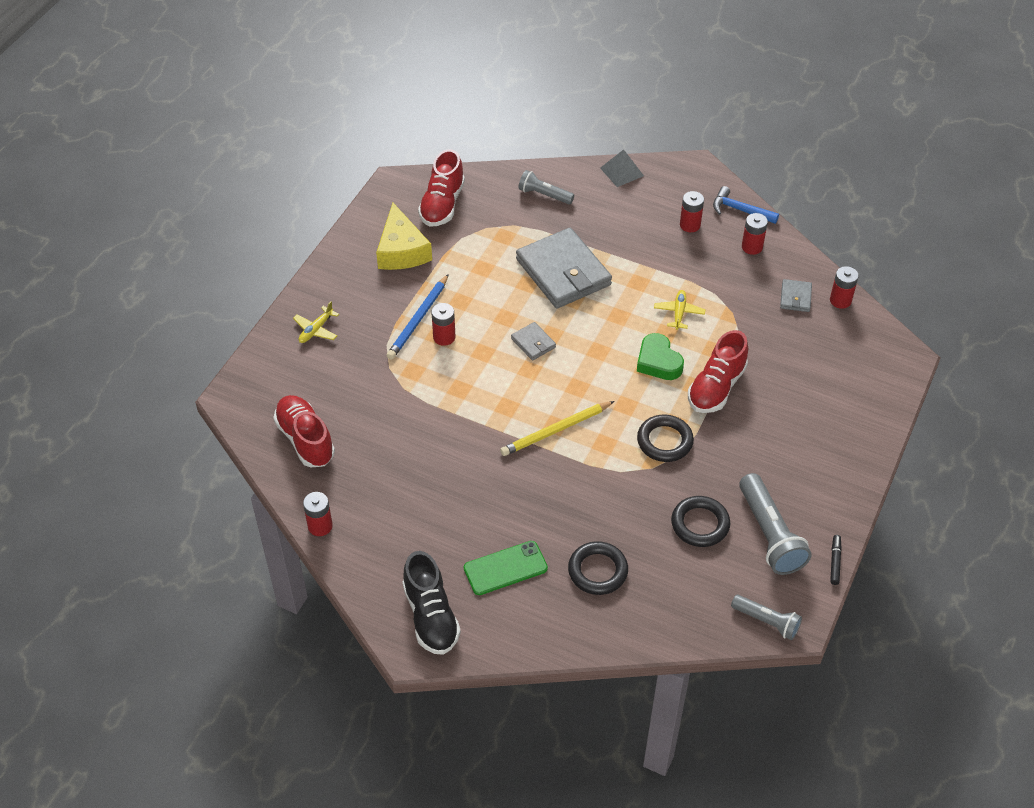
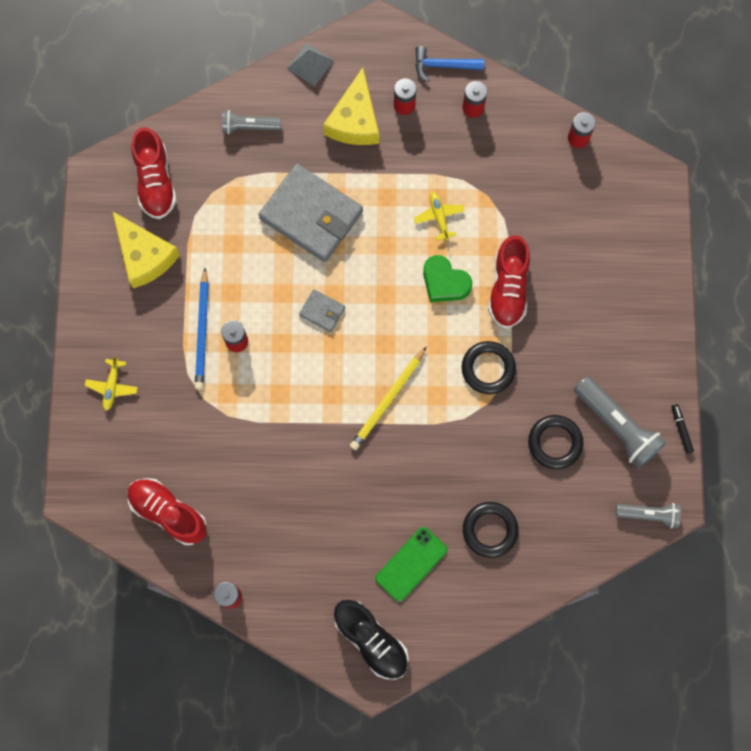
camera: 25 degrees left, 25 degrees up
(639, 221) = (354, 120): none -> yellow cheese
(795, 297) = (536, 152): grey wallet -> none

